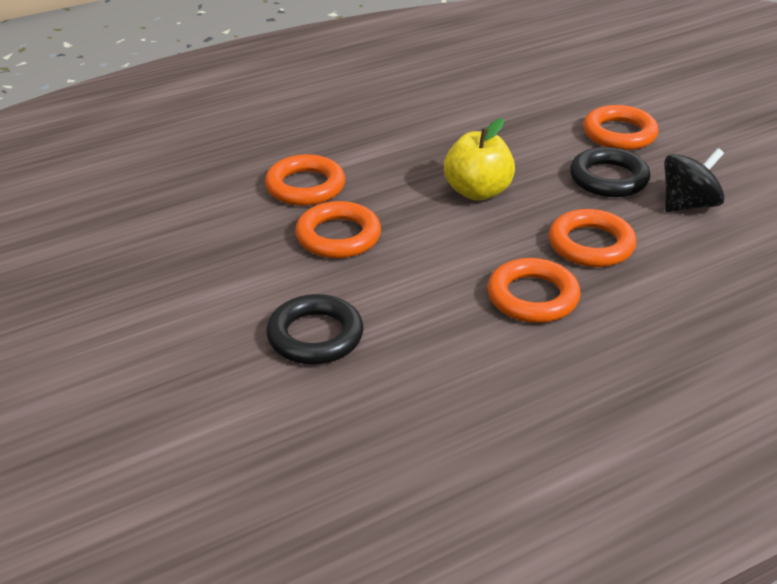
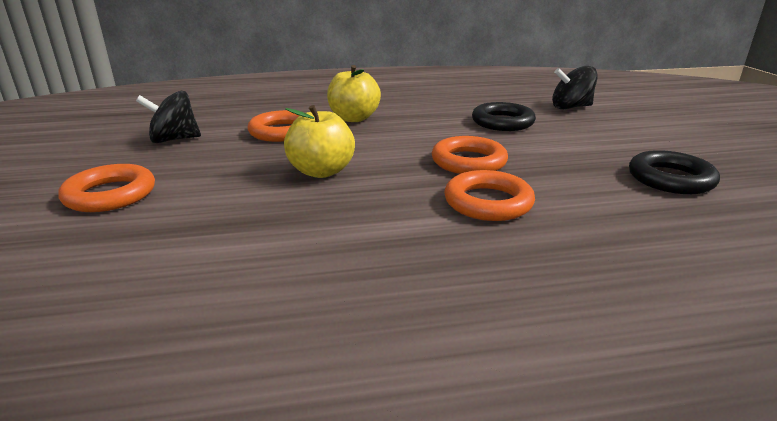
camera: 160 degrees left, 10 degrees down
(202, 420) = (571, 107): none -> black spinning top
(532, 297) = (354, 118): orange ring -> yellow apple
(608, 179) = (197, 162): black ring -> black ring (670, 179)

